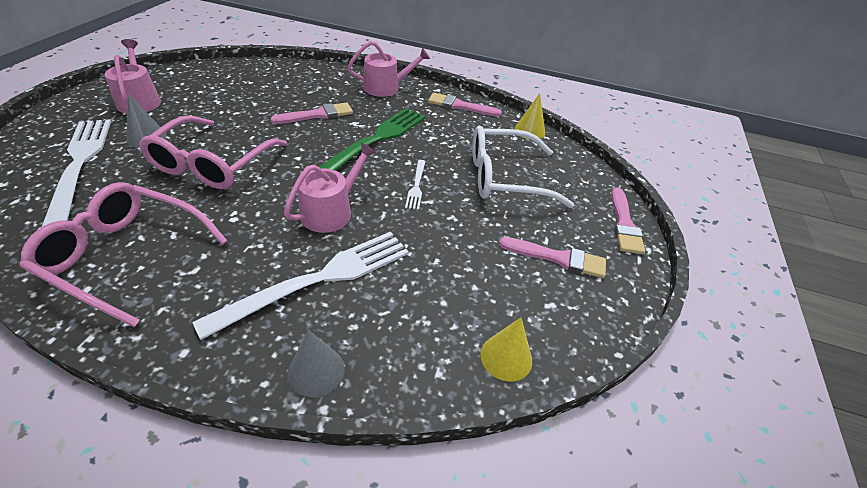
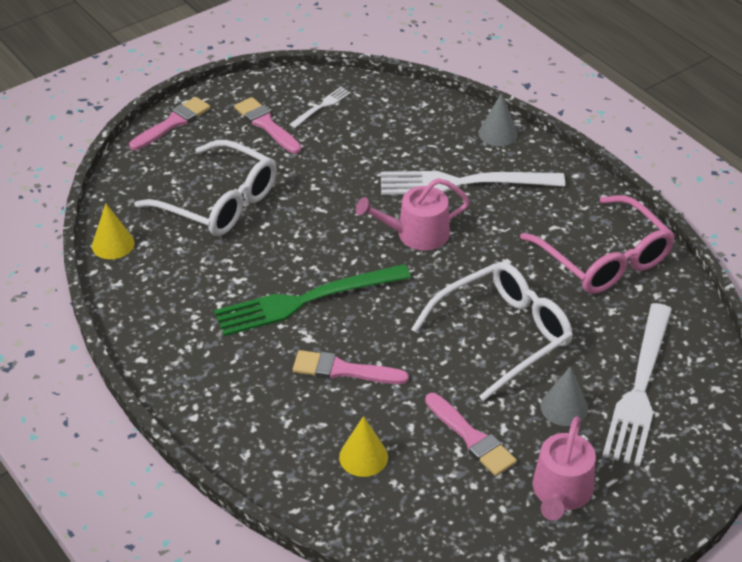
camera: 140 degrees left, 0 degrees up
(213, 163) = (502, 335): pink glasses -> white glasses
(386, 88) = (209, 391): pink watering can -> none
(416, 186) = (316, 228): white fork -> white fork (322, 106)
(460, 106) = (147, 315): pink brush -> pink brush (471, 438)
(506, 357) = (375, 93): yellow cone -> yellow cone (363, 457)

